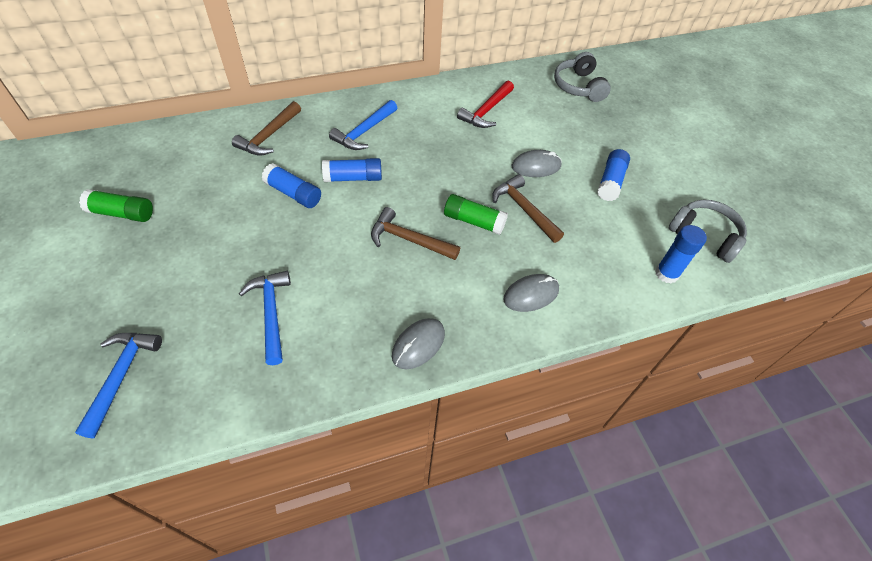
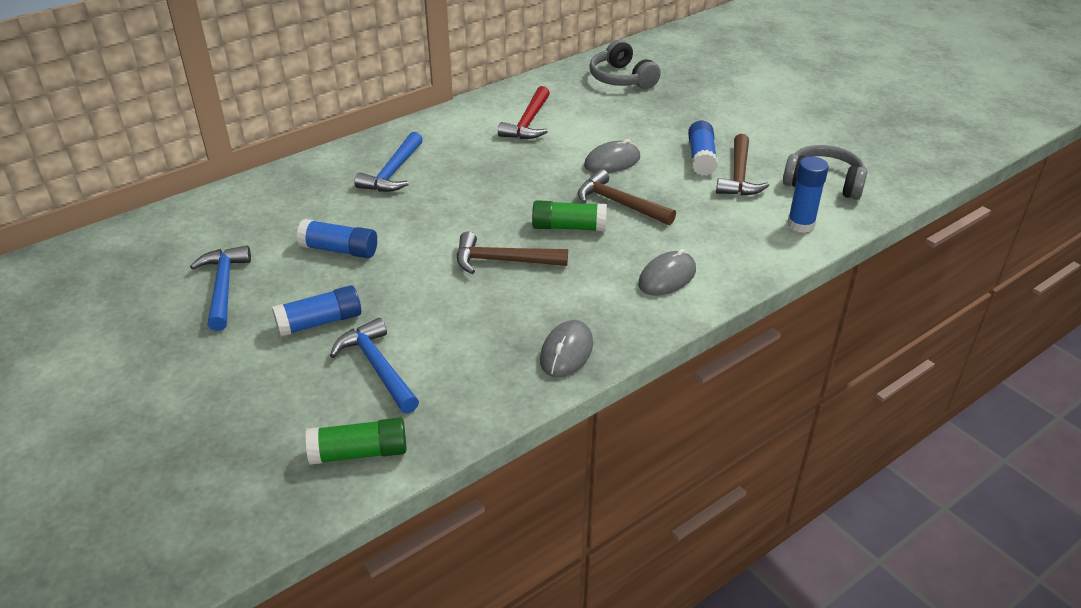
camera: 15 degrees left, 15 degrees down
(121, 376) = (225, 472): blue hammer -> blue hammer (223, 287)
(122, 213) = (128, 319): green glue stick -> green glue stick (359, 453)
(269, 136) = (276, 201): brown hammer -> brown hammer (739, 175)
(353, 178) = (404, 219): blue glue stick -> blue glue stick (319, 322)

